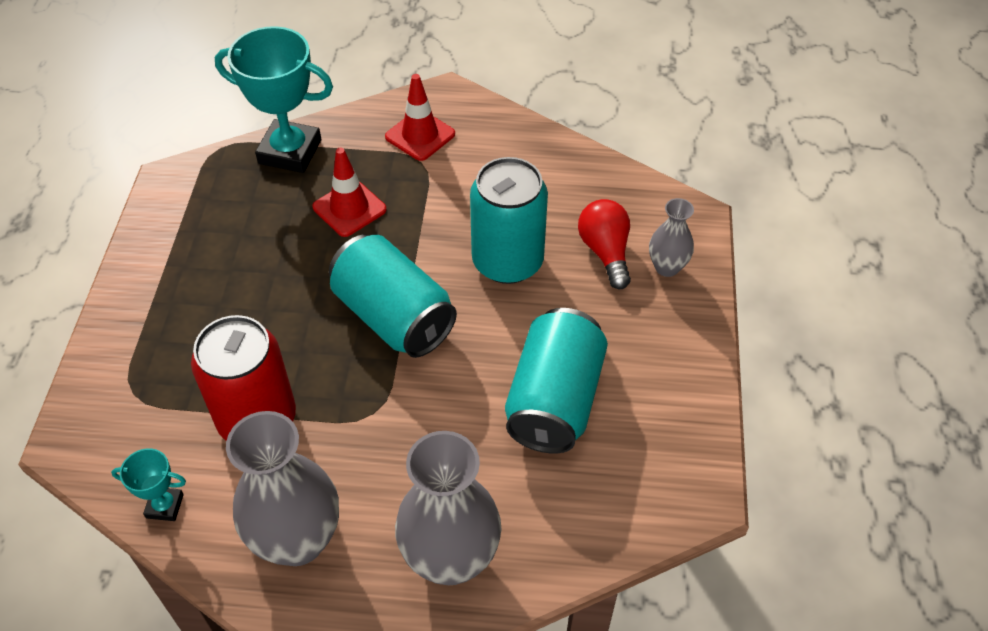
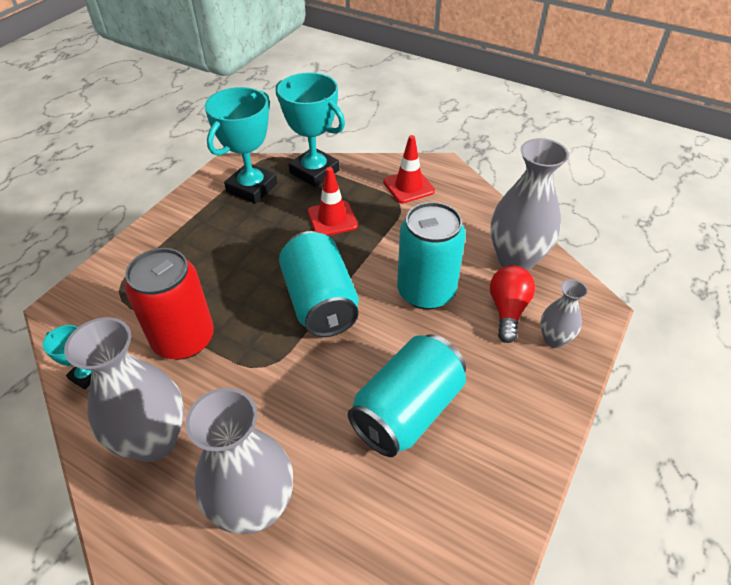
camera: 25 degrees right, 5 degrees down
(220, 200) = (252, 188): none -> turquoise trophy
(587, 189) = (516, 259): none -> grey vase

